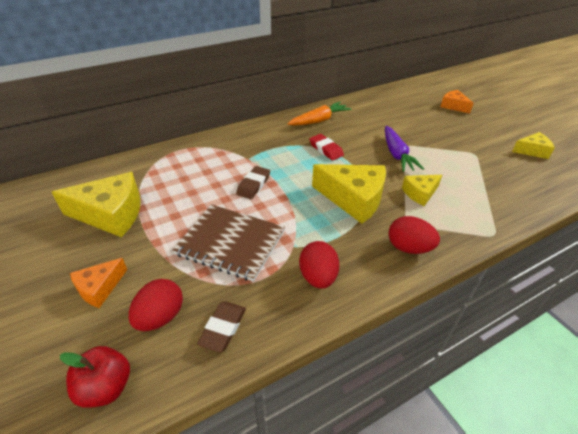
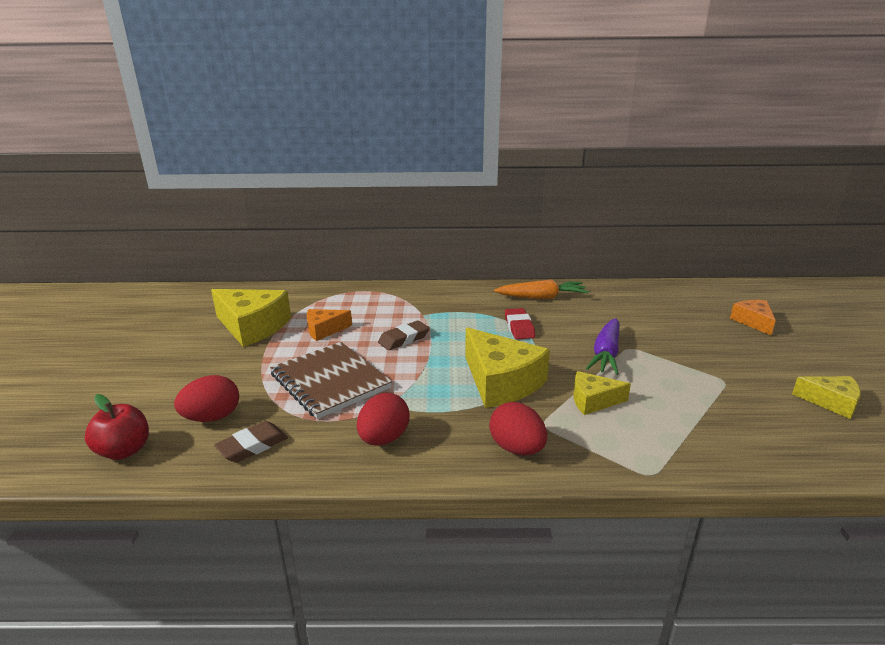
camera: 30 degrees right, 15 degrees down
(99, 288) = (189, 379): orange cheese -> orange cheese (324, 330)

